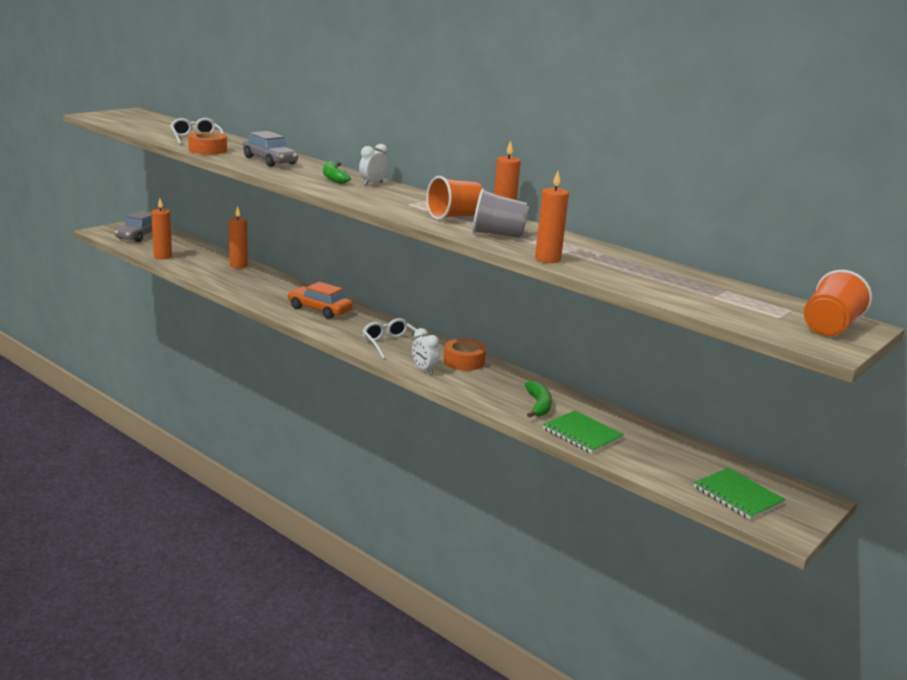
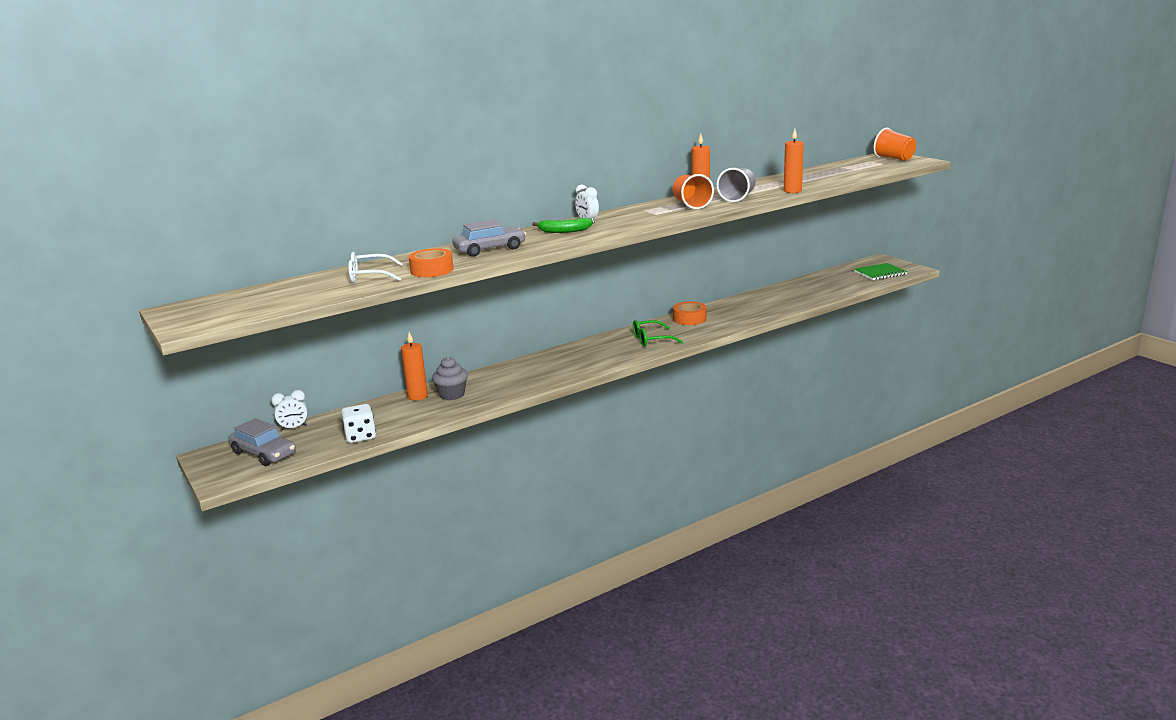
camera: 70 degrees left, 0 degrees up
(163, 256) = (360, 436): orange candle -> white dice
(241, 276) = (452, 395): none -> grey cupcake
(319, 310) = (564, 362): orange car -> none
(391, 344) = (651, 339): white glasses -> green glasses
(424, 370) = (703, 331): white clock -> white clock (294, 428)
(538, 405) = (766, 304): green banana -> none
(582, 434) = (808, 297): green notebook -> none

